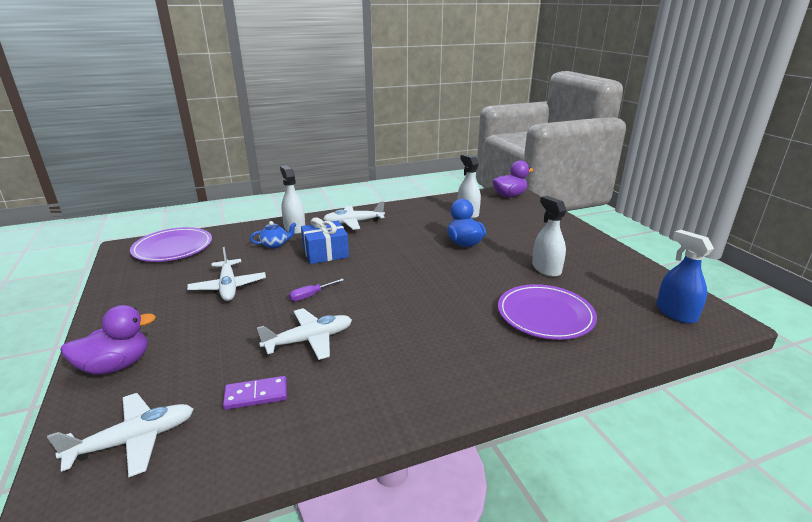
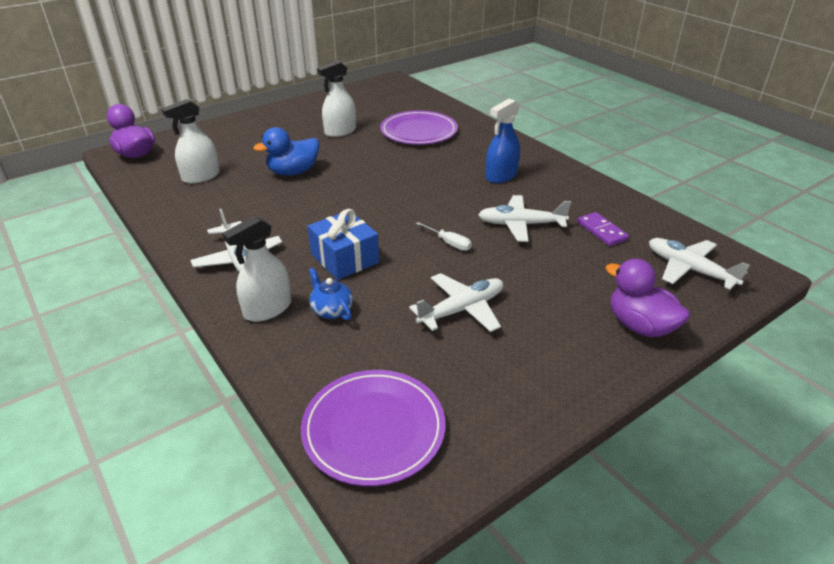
camera: 105 degrees left, 10 degrees up
(310, 340) = (520, 225): white plane -> white plane turned 45 degrees counterclockwise
(311, 295) = (449, 243): purple screwdriver -> white screwdriver
(676, 313) = (392, 92): blue spray bottle -> blue spray bottle (501, 176)

